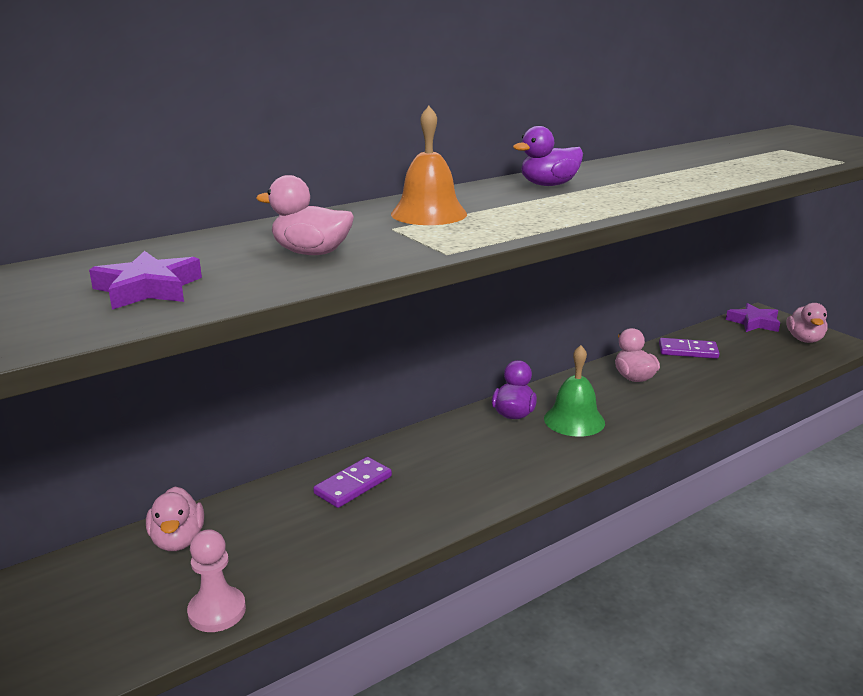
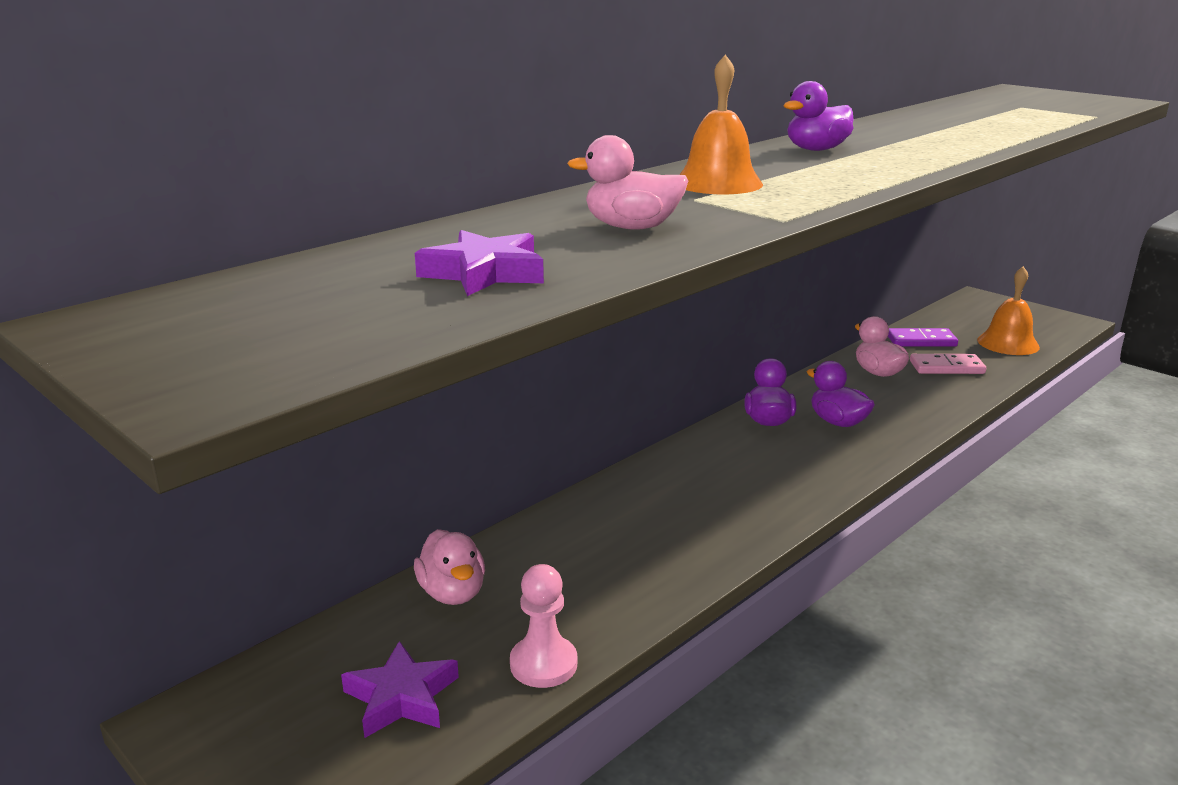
camera: 10 degrees left, 0 degrees up
(353, 485) = (627, 512): purple domino -> none
(574, 420) = (837, 422): green bell -> purple duck
(698, 377) = (946, 367): none -> pink domino
(754, 323) = (975, 307): purple star -> purple star (401, 697)
(767, 359) = (1008, 343): none -> orange bell
(804, 339) = (1035, 320): pink duck -> none

